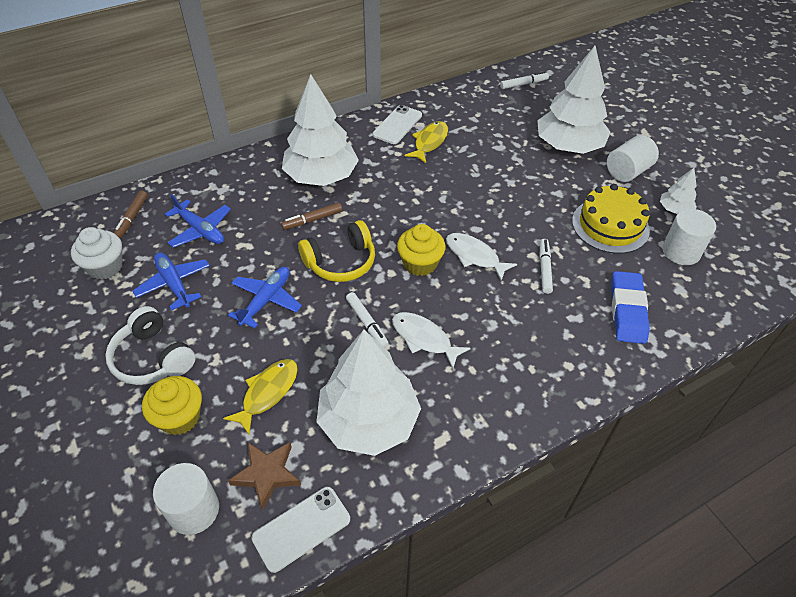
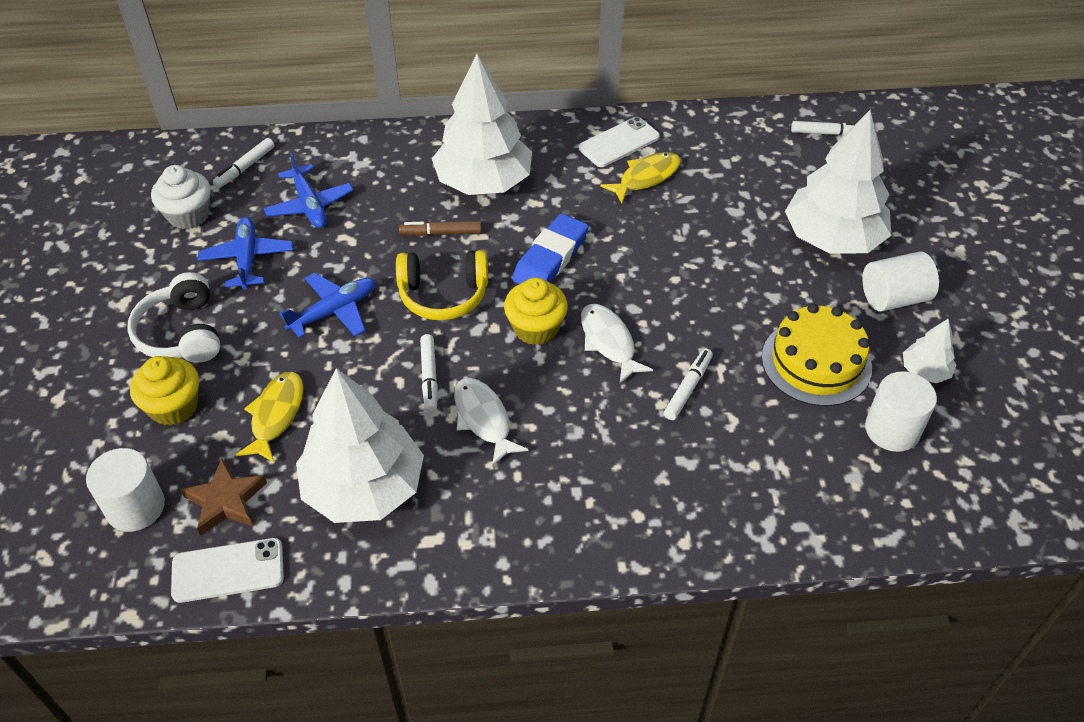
camera: 25 degrees right, 0 degrees up
(132, 218) = (245, 168): brown marker -> white marker
(267, 393) = (276, 415): yellow fish -> yellow fish turned 45 degrees counterclockwise
(627, 310) = (761, 478): blue eraser -> blue eraser (550, 258)

